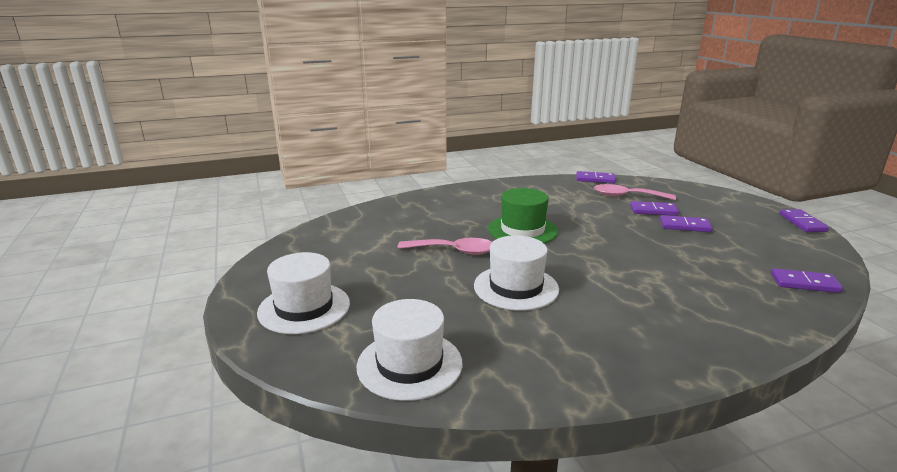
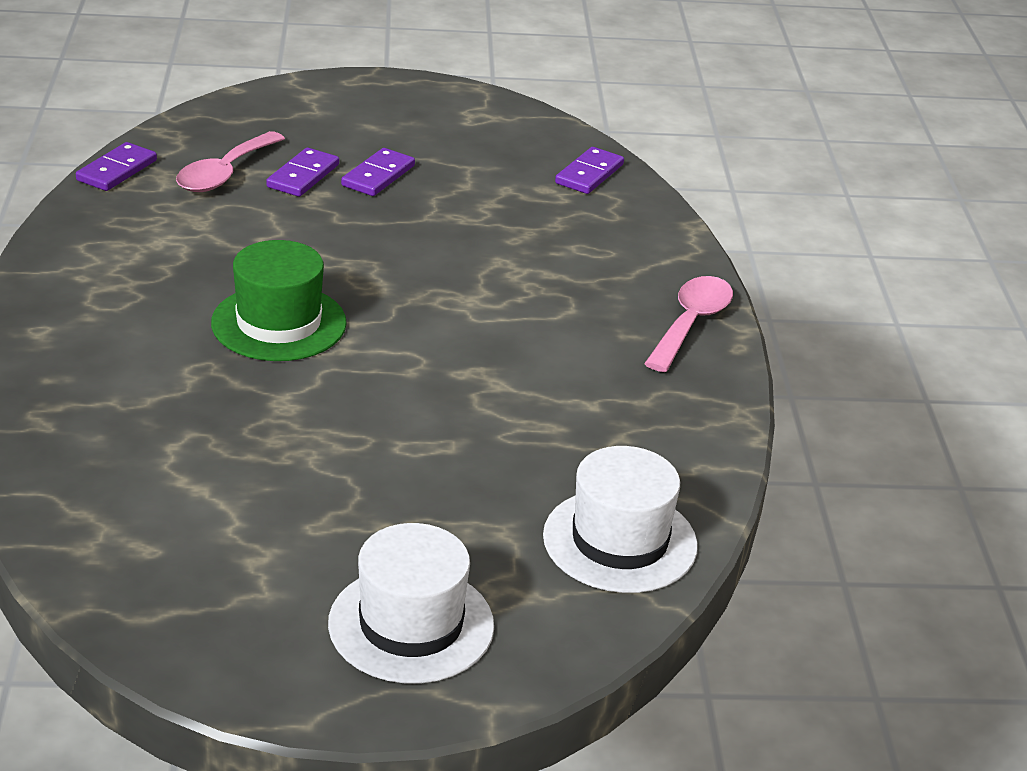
camera: 75 degrees left, 10 degrees up
(453, 251) = (308, 418): pink spoon -> pink spoon (691, 323)
(516, 287) = (470, 393): white hat -> none
(802, 223) = (436, 88): purple domino -> none

